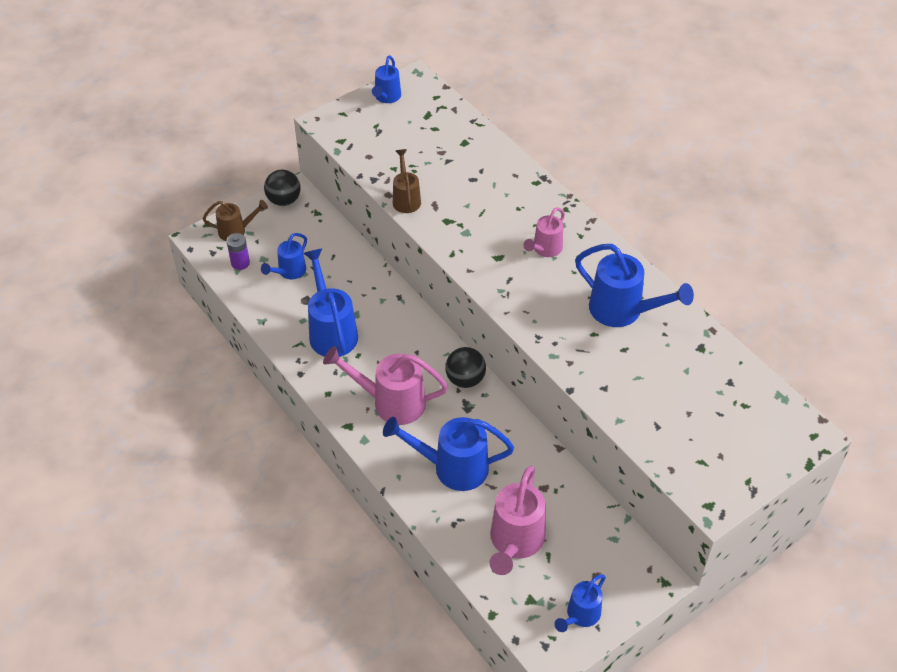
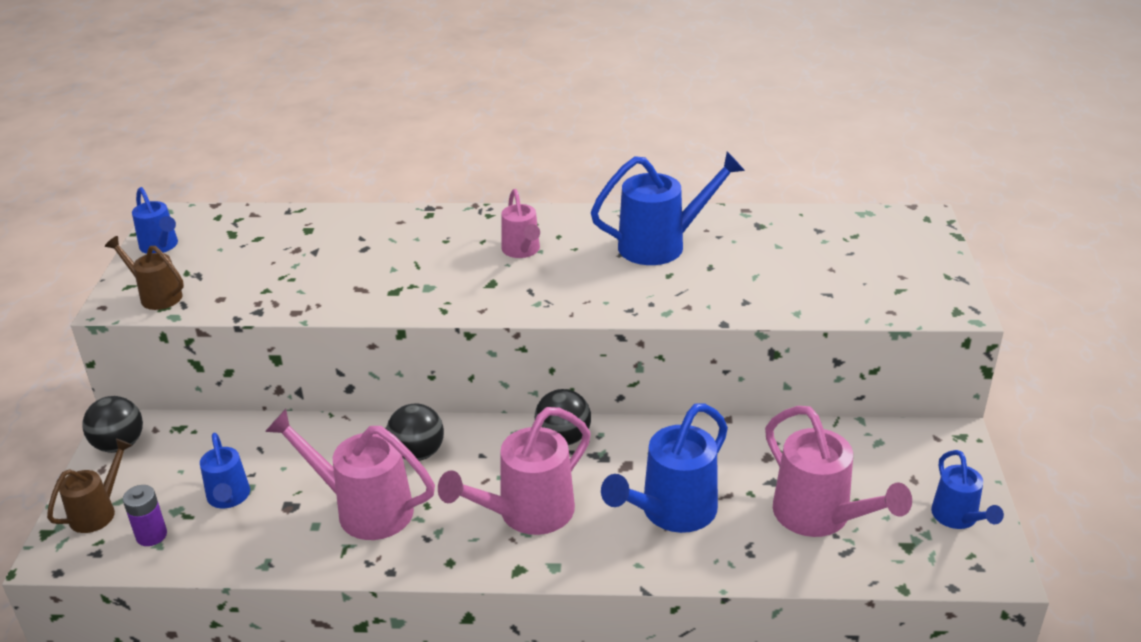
camera: 50 degrees left, 15 degrees down
(331, 331) = (364, 509): blue watering can -> pink watering can
(391, 323) = (417, 453): none -> black ball
(406, 199) = (321, 303): brown watering can -> brown watering can (156, 296)

